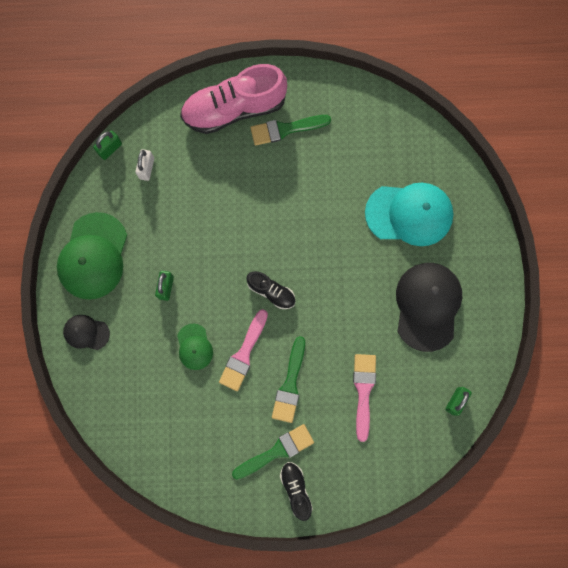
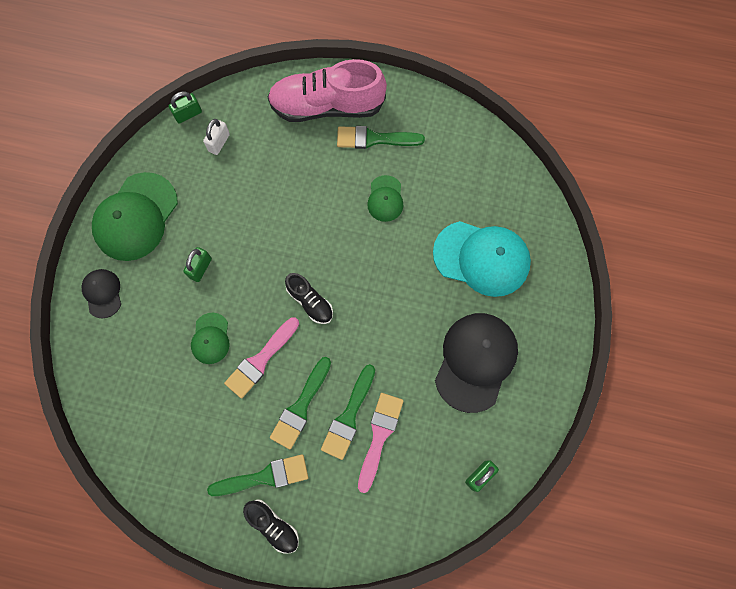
camera: 15 degrees right, 5 degrees down
(86, 332) = (102, 293): black cap -> black cap turned 45 degrees clockwise
(296, 489) = (273, 525): black shoe -> black shoe turned 135 degrees clockwise
(311, 182) = (385, 199): none -> green cap
(333, 381) = (349, 416): none -> green brush

